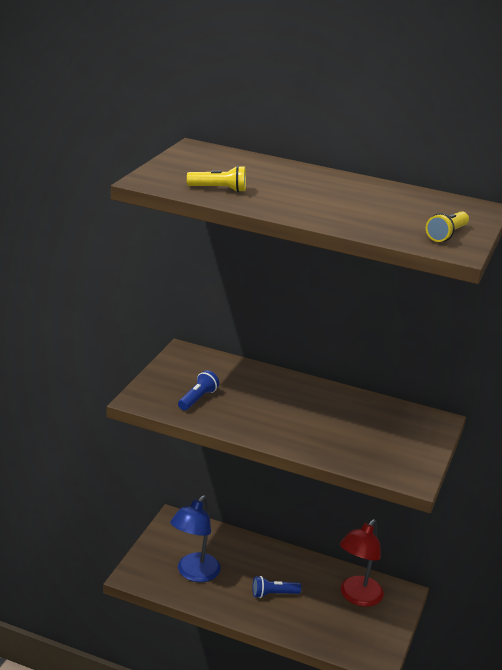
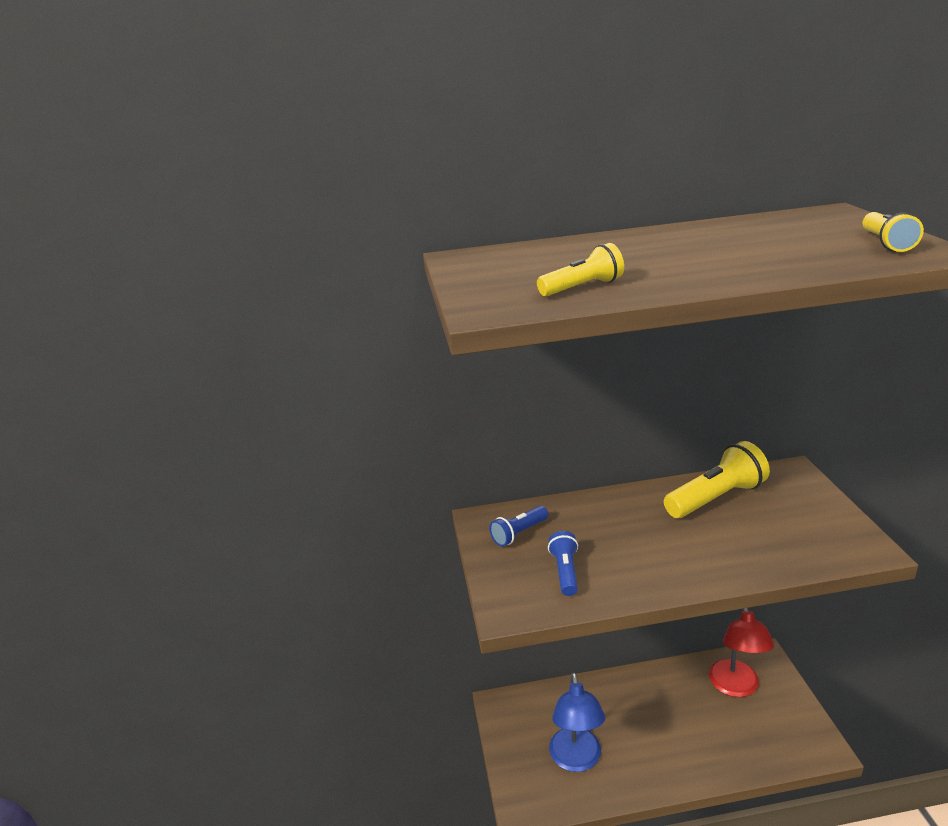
camera: 25 degrees left, 0 degrees up
(273, 594) = (668, 733): blue flashlight -> blue flashlight (519, 533)
(355, 409) = (716, 498): none -> yellow flashlight

